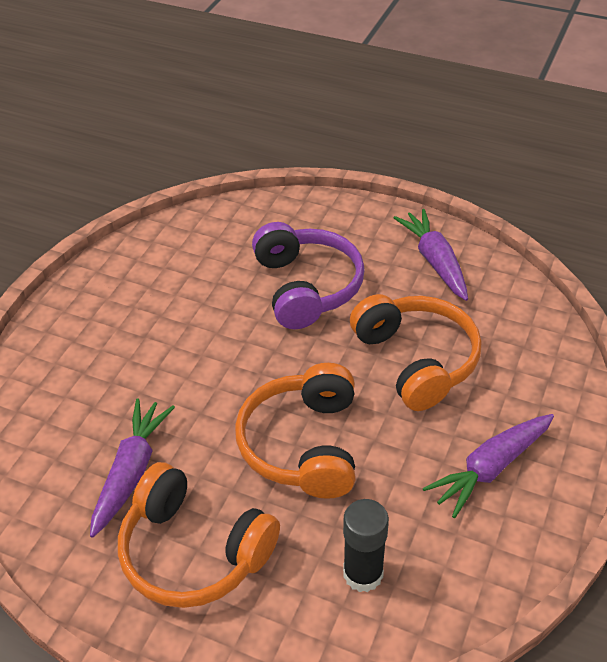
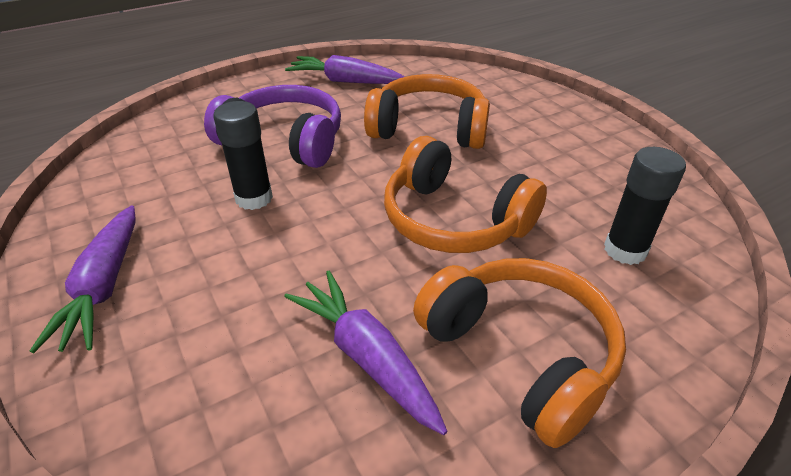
camera: 55 degrees left, 5 degrees down
(193, 551) = (520, 354): orange headphones -> orange headphones turned 105 degrees counterclockwise
(225, 319) = (254, 198): none -> black glue stick
(490, 468) = (565, 145): purple carrot -> purple carrot (104, 287)

